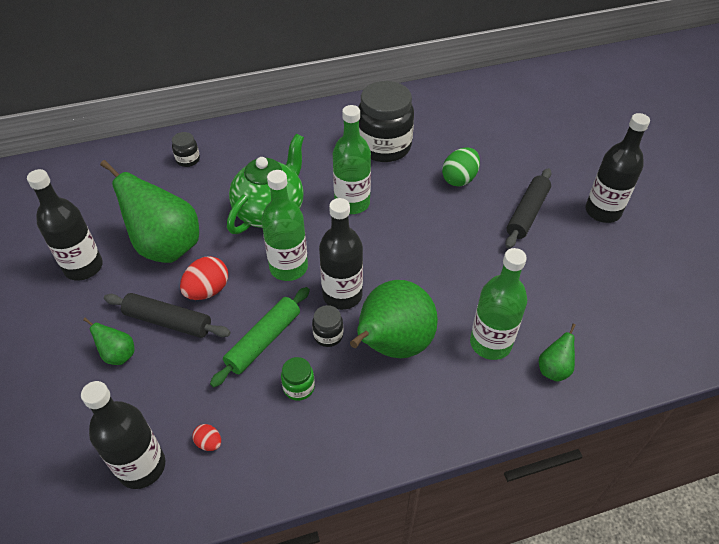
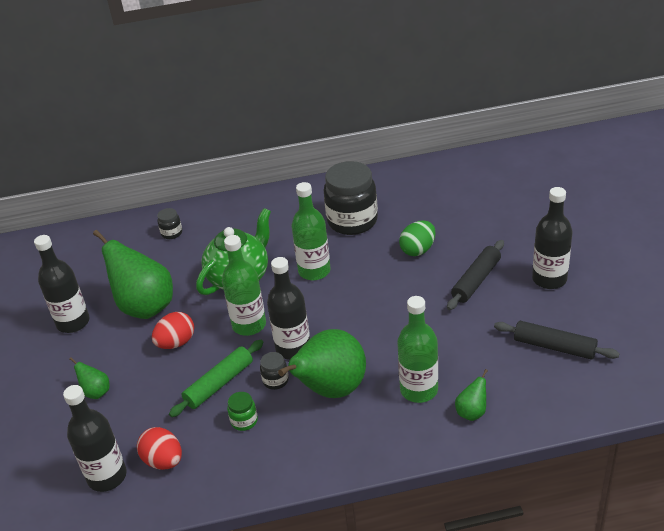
camera: 10 degrees right, 10 degrees down
(168, 321) = (140, 367): black rolling pin -> black rolling pin (554, 346)
(209, 443) = (163, 461): red egg -> red egg, size x1.91

